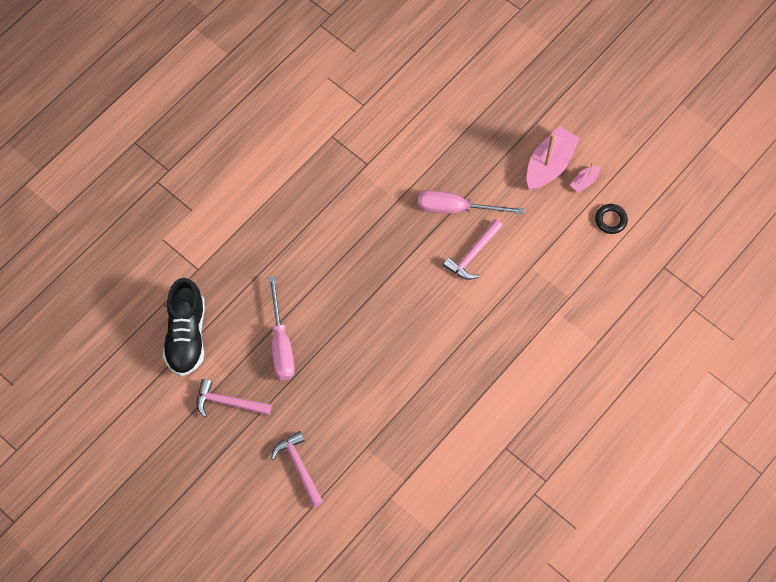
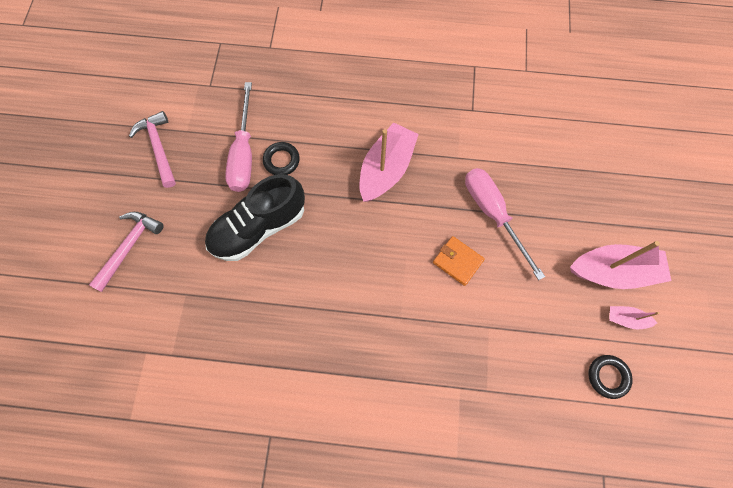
camera: 55 degrees right, 5 degrees up
(186, 335) = (202, 77): black shoe -> black shoe (259, 227)
(281, 344) = (244, 153): pink screwdriver -> pink screwdriver turned 45 degrees counterclockwise
(307, 321) = (281, 160): none -> black ring
(369, 254) = (386, 169): none -> pink boat
(473, 254) = (457, 261): pink hammer -> orange wallet

